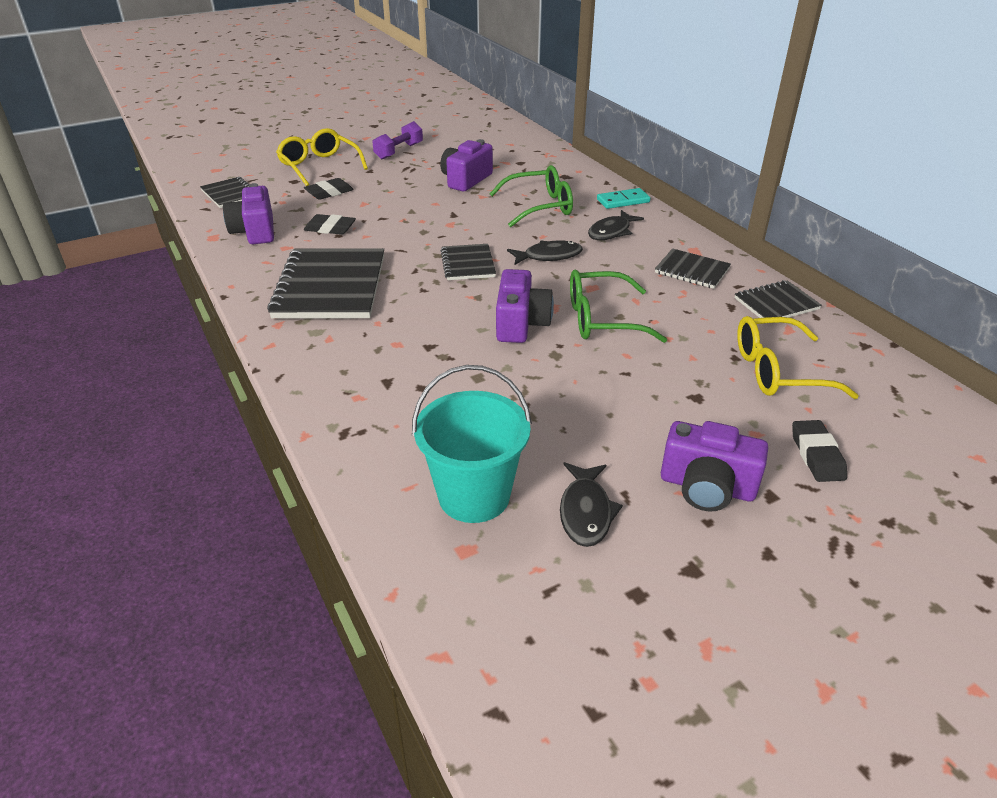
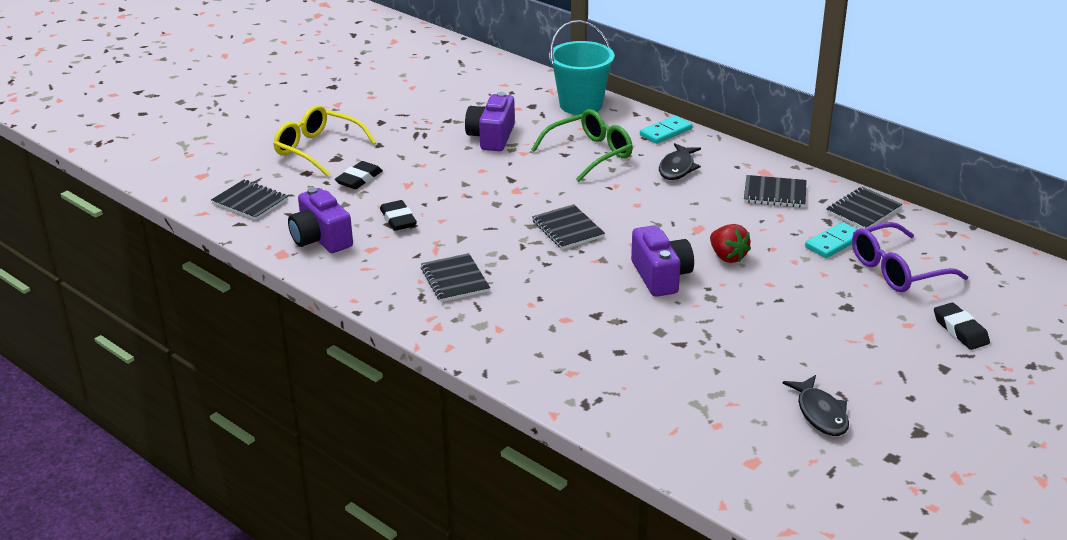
camera: 20 degrees left, 5 degrees down
(330, 228) = (398, 219): black eraser -> black eraser turned 75 degrees clockwise
(330, 287) = (455, 280): black notebook -> black notebook, size x0.53
(399, 151) = (390, 115): purple dumbbell -> none
(474, 496) = (729, 424): turquoise bucket -> turquoise bucket (581, 105)
(549, 256) = (637, 205): black fish -> none
(601, 319) = (727, 257): green glasses -> red strawberry
(707, 487) = (896, 373): purple camera -> none
(723, 328) = (833, 243): none -> turquoise domino
(777, 371) = (897, 270): yellow glasses -> purple glasses

